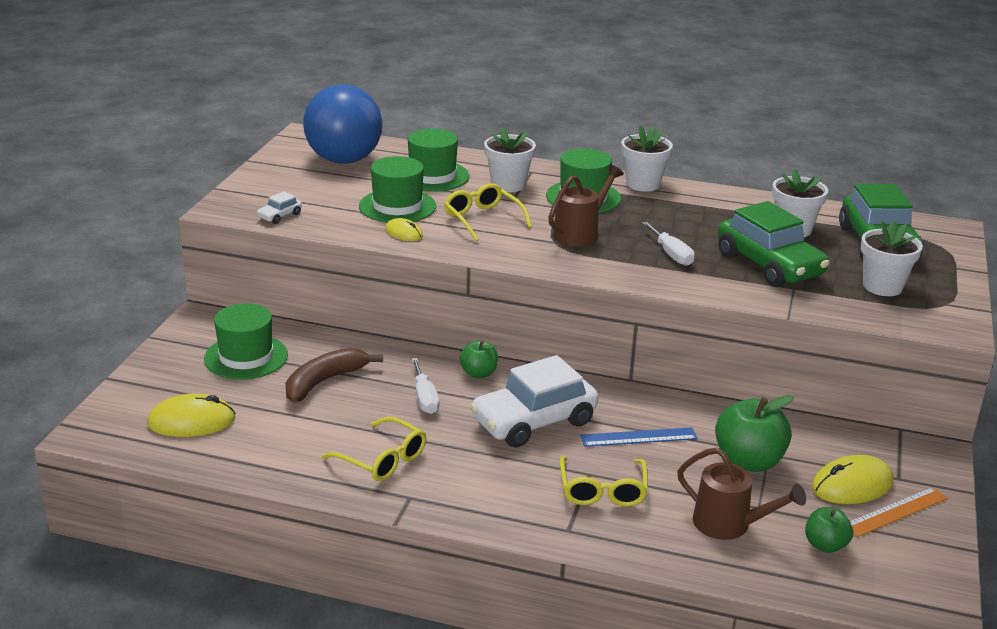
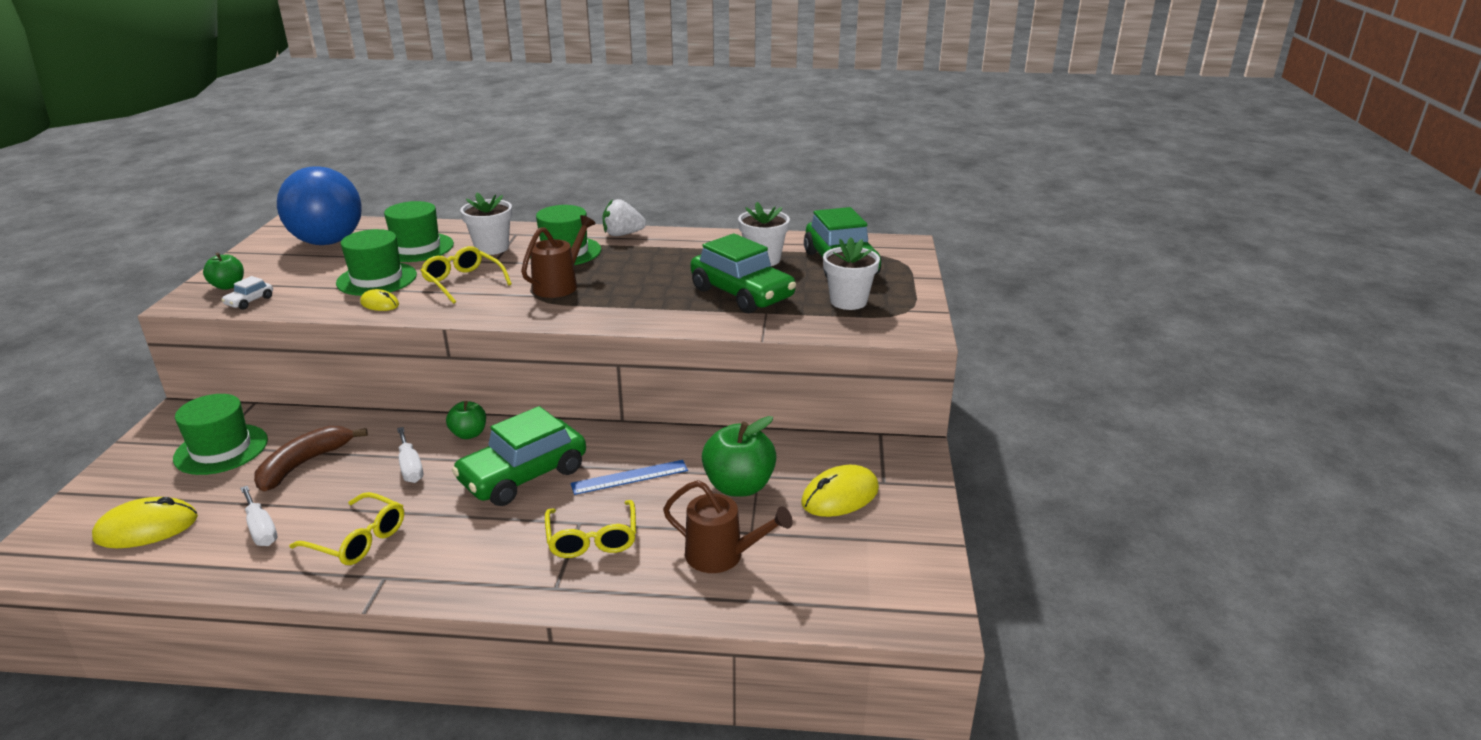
camera: 10 degrees left, 0 degrees up
(534, 421) = (523, 475): white car -> green car
(643, 184) = (622, 234): white flower pot -> white strawberry
(671, 254) = (648, 294): white screwdriver -> white screwdriver (261, 529)
(825, 545) = (818, 562): green apple -> green apple (228, 286)
(895, 511) = (883, 516): orange ruler -> none

